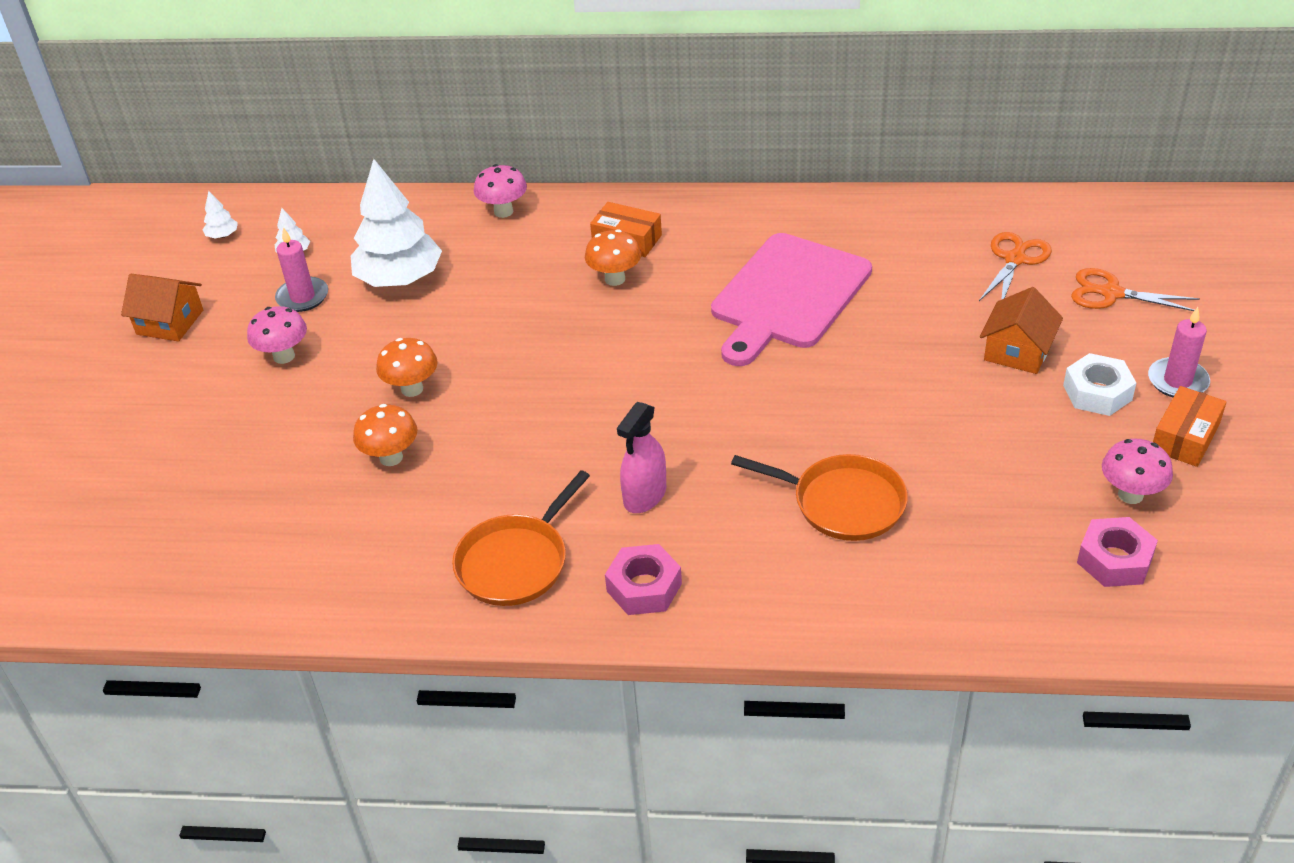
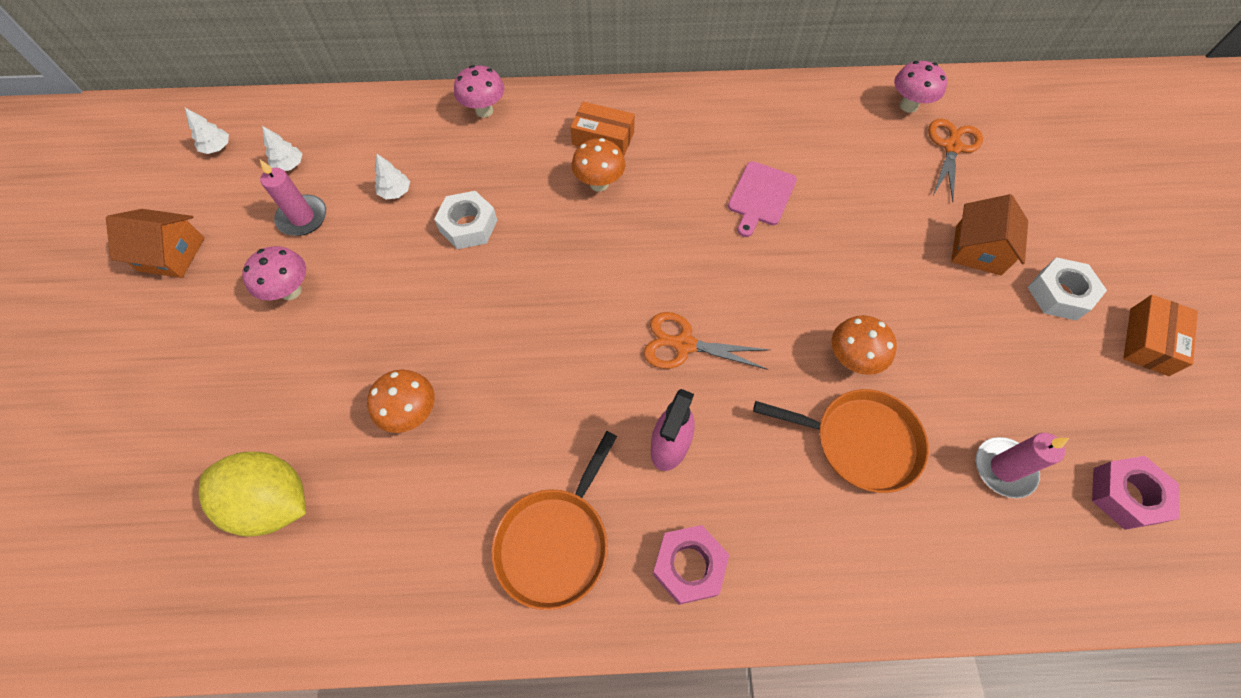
camera: 10 degrees left, 20 degrees up
(249, 517) = (273, 502): none -> yellow lemon
(400, 279) = (395, 192): white tree -> white tree, size x0.40
(412, 389) = (423, 325): orange mushroom -> orange mushroom (852, 359)
(471, 310) = (468, 226): none -> white nut
(787, 296) = (760, 196): pink cutting board -> pink cutting board, size x0.50
(1111, 293) = (1043, 181): orange scissors -> orange scissors (684, 344)
(1130, 495) = (1119, 413): pink mushroom -> pink mushroom (908, 106)
(1177, 381) = (1125, 277): pink candle -> pink candle (1004, 468)

